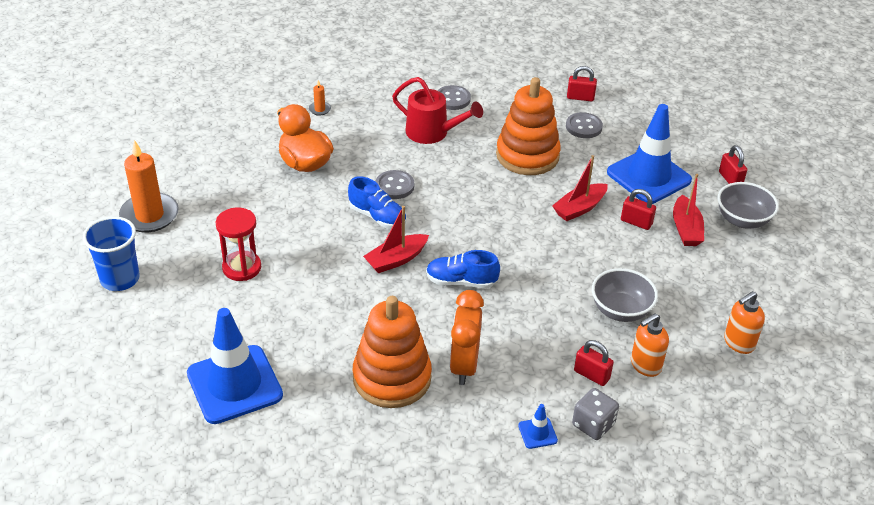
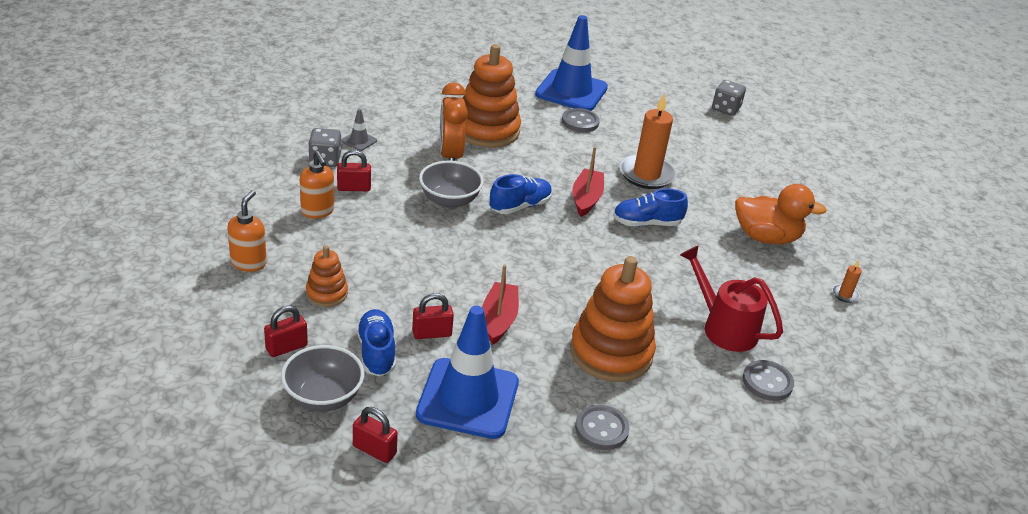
camera: 135 degrees right, 5 degrees down
(120, 279) = (725, 109): blue cup -> grey dice
(149, 215) = (784, 148): orange candle -> orange candle (646, 174)
(242, 268) = (673, 146): red hourglass -> none
(394, 186) = (673, 255): grey button -> grey button (580, 122)
(433, 133) = (723, 327): red watering can -> red watering can turned 60 degrees clockwise
(464, 365) = (450, 156): orange clock -> orange clock turned 150 degrees counterclockwise
(537, 433) = (359, 141): blue traffic cone -> grey traffic cone
(580, 97) = (654, 476): red padlock -> red padlock (286, 347)
(620, 310) = (372, 243): grey bowl -> grey bowl (449, 200)
(645, 365) = (317, 211): orange soap dispenser -> orange soap dispenser turned 135 degrees clockwise
(686, 229) = (376, 352): red boat -> blue shoe
(691, 286) = (327, 293): none -> orange stacking toy

